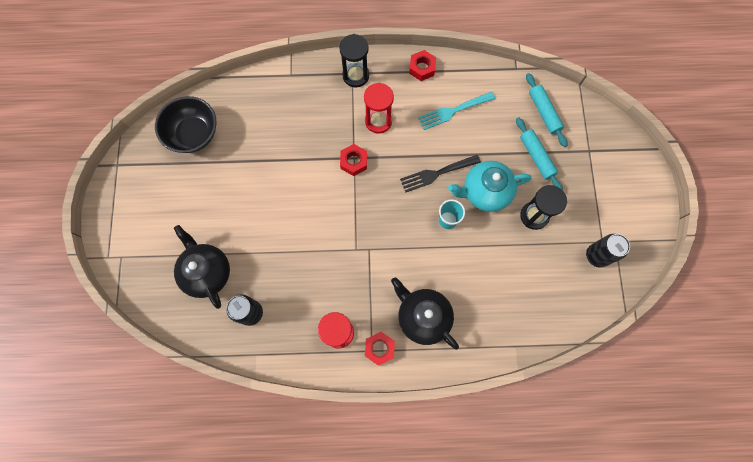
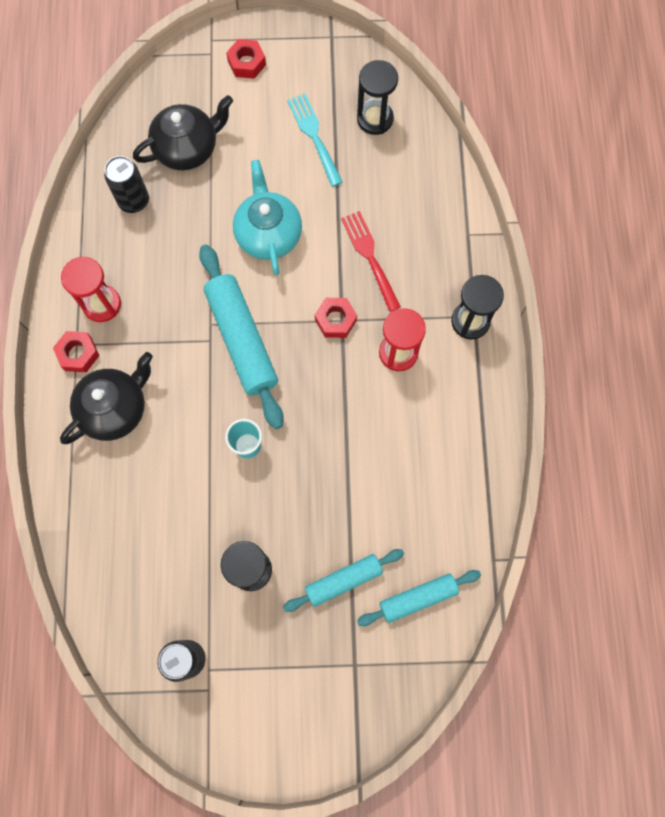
camera: 90 degrees right, 0 degrees up
(193, 134) = (375, 119): black bowl -> black hourglass
(305, 139) = (369, 257): none -> red fork
(368, 226) = (242, 340): none -> turquoise rolling pin
(422, 68) = (487, 415): red nut -> red nut (247, 63)
(436, 174) = (317, 432): black fork -> none
(453, 111) = (417, 459): turquoise fork -> turquoise fork (314, 136)
(485, 192) = (289, 500): turquoise teapot -> turquoise teapot (268, 234)

